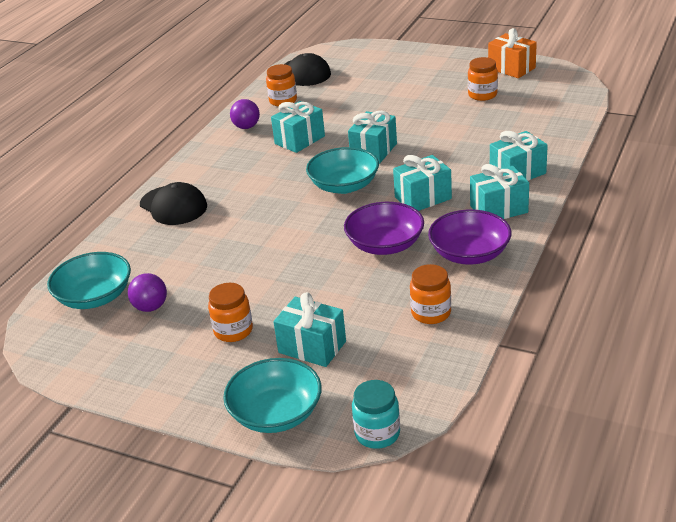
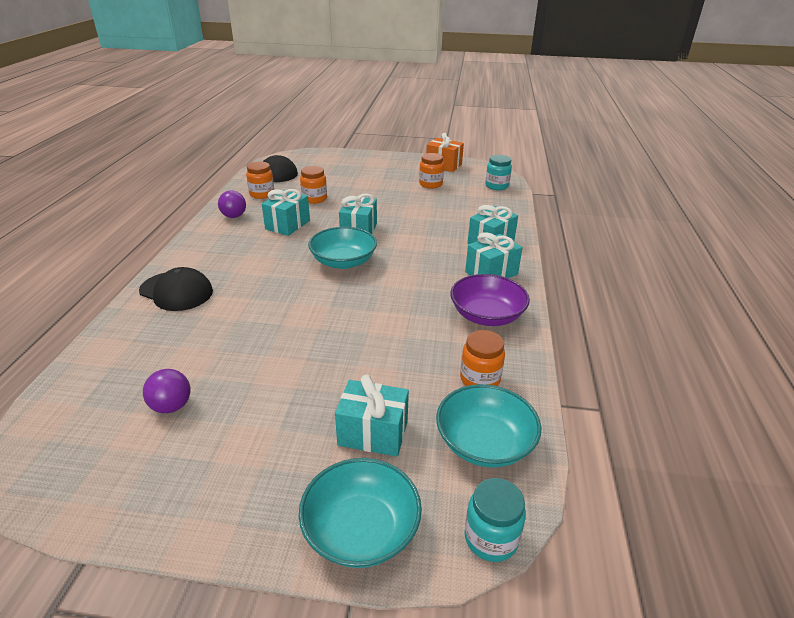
camera: 20 degrees left, 0 degrees up
(95, 297) = (100, 401): turquoise bowl -> turquoise bowl (484, 443)
(233, 331) = (277, 424): orange jar -> orange jar (314, 199)
(385, 245) = (404, 313): purple bowl -> none
(423, 198) = (420, 268): turquoise gift -> none
(564, 100) = (496, 186): none -> turquoise jar

